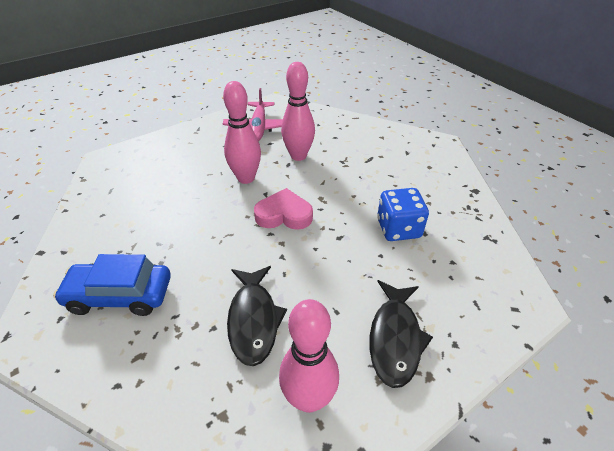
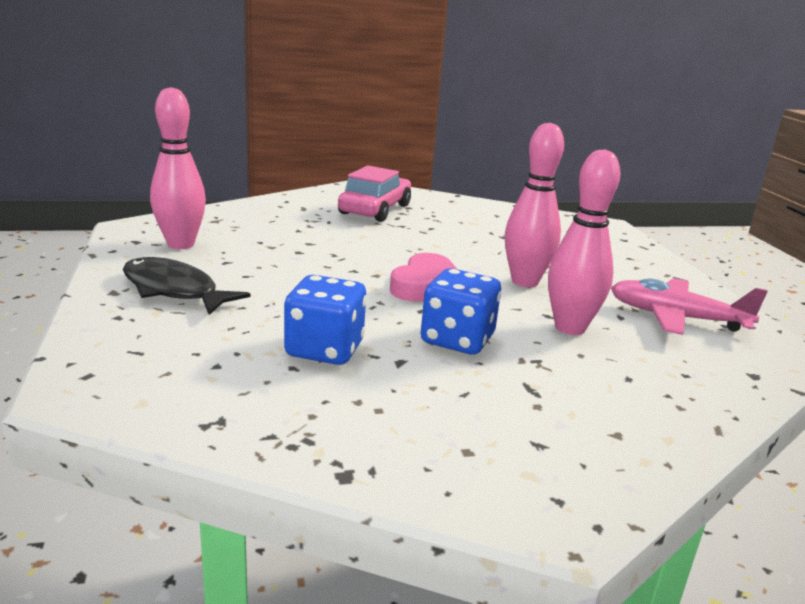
camera: 110 degrees right, 20 degrees down
(120, 295) = (375, 209): blue car -> pink car
(253, 320) = (285, 243): black fish -> none
(344, 187) = (457, 339): none -> blue dice

